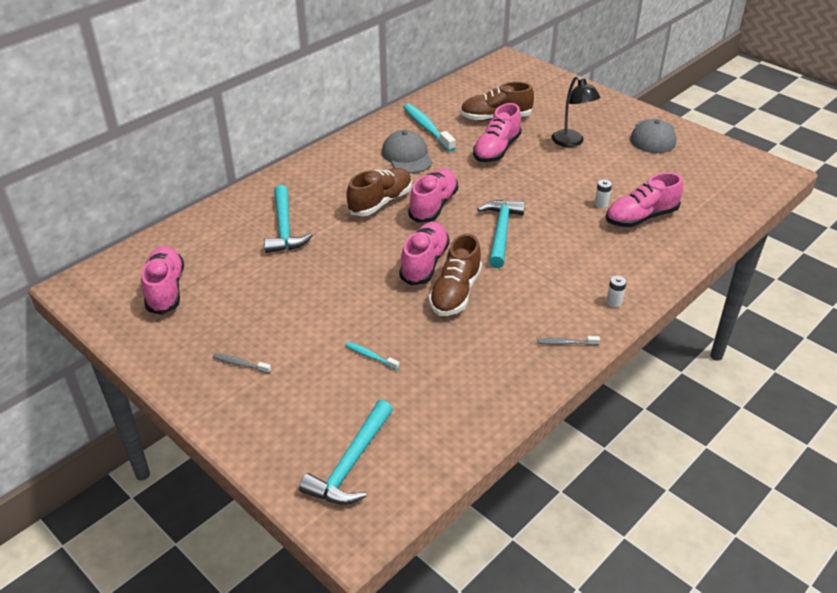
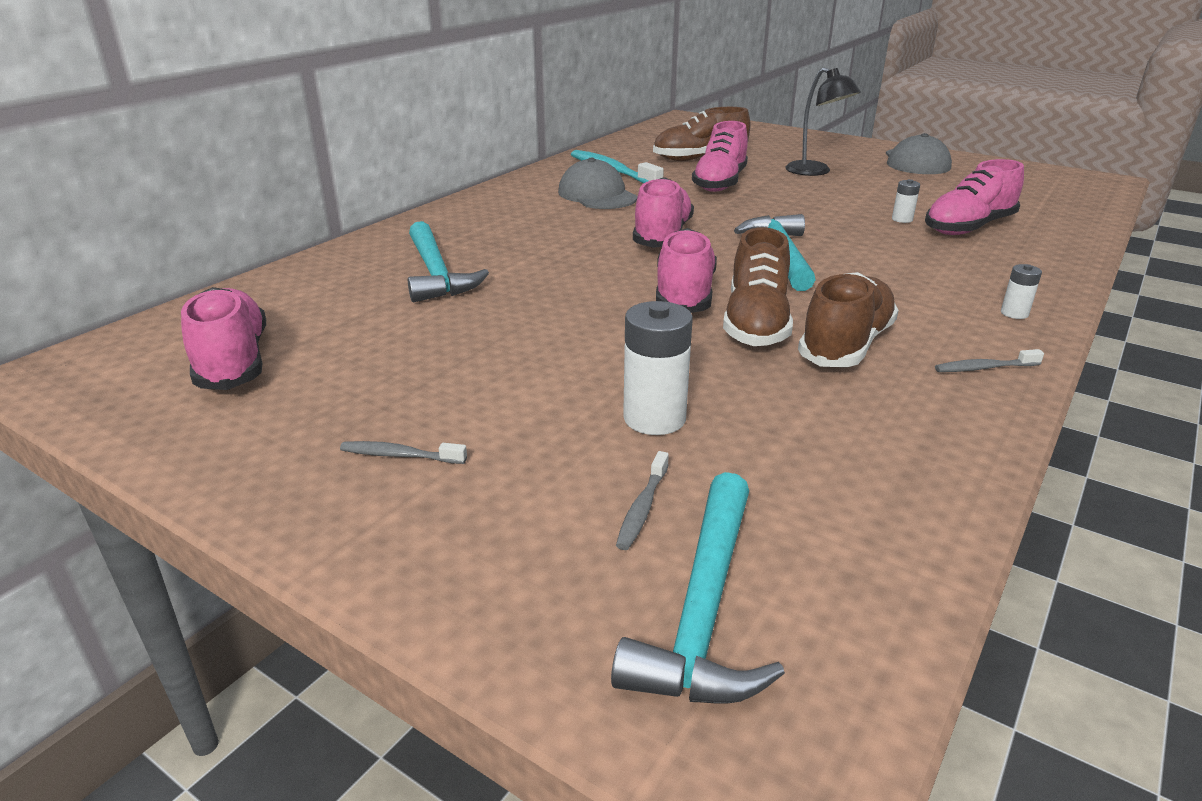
camera: 10 degrees left, 10 degrees down
(344, 410) = (642, 508): none -> grey toothbrush
(370, 356) = (654, 418): turquoise toothbrush -> white battery
(380, 202) = (580, 238): brown shoe -> brown shoe (846, 345)

